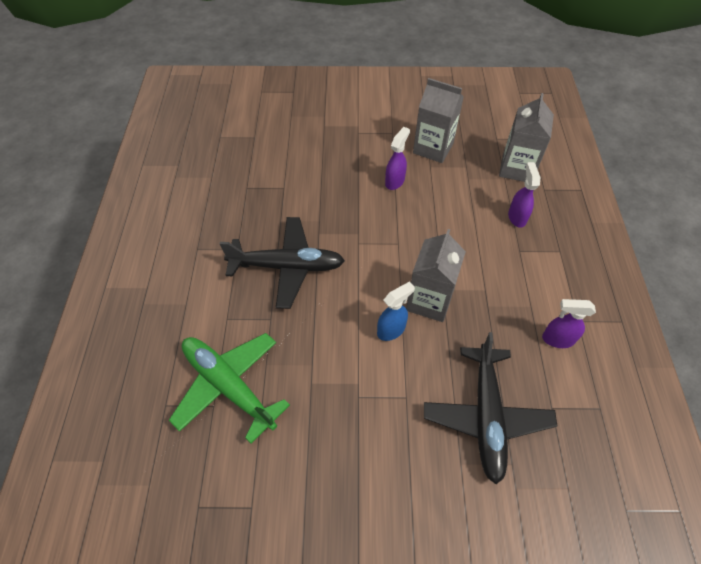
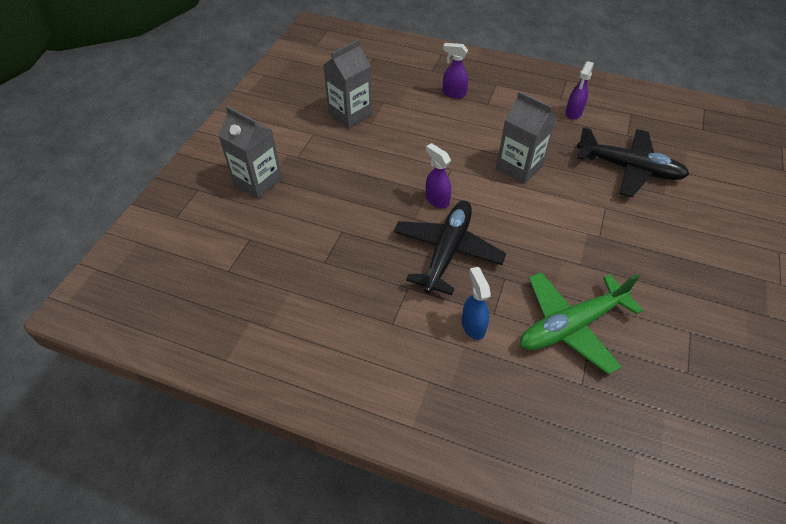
camera: 70 degrees left, 5 degrees down
(391, 330) = (540, 198): blue spray bottle -> blue spray bottle (473, 326)
(395, 181) = (377, 150): purple spray bottle -> purple spray bottle (436, 200)
(517, 168) = (402, 76): grey carton -> grey carton (258, 181)

